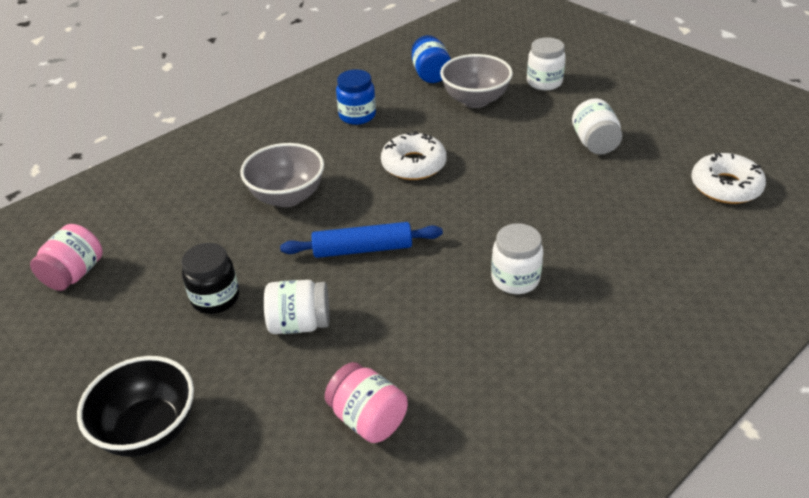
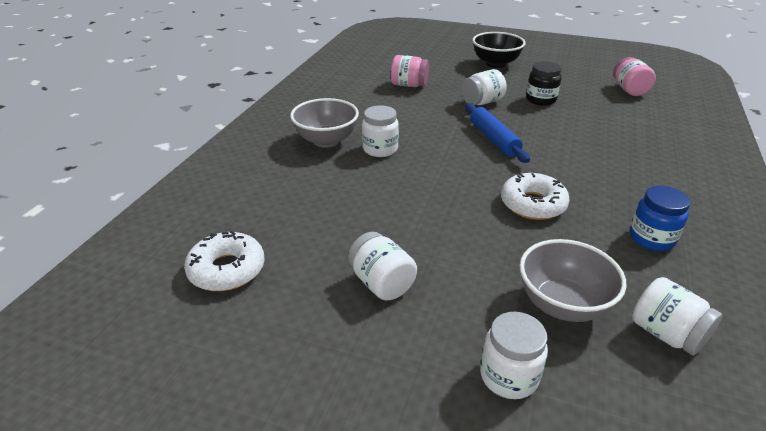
camera: 150 degrees right, 5 degrees down
(287, 197) = (589, 153): grey bowl -> grey bowl (326, 140)
(362, 249) = (494, 139): blue rolling pin -> blue rolling pin turned 75 degrees counterclockwise
(430, 74) = (666, 334): blue jar -> white jar

